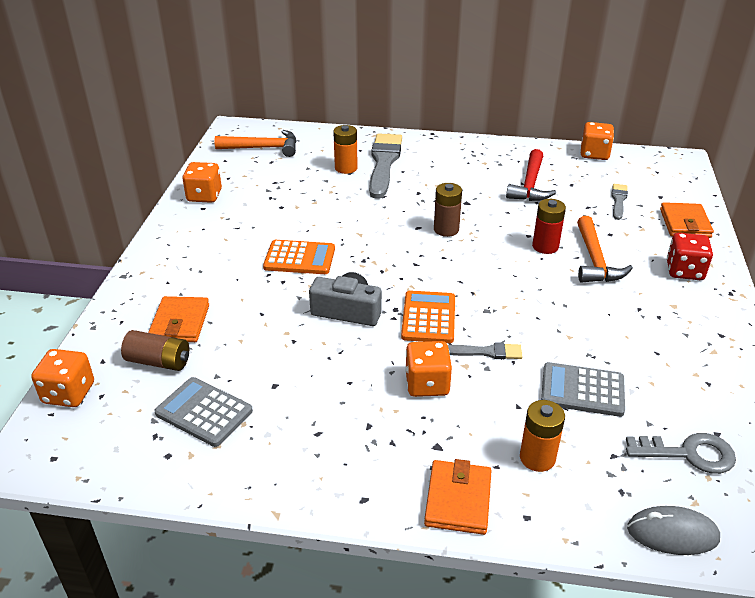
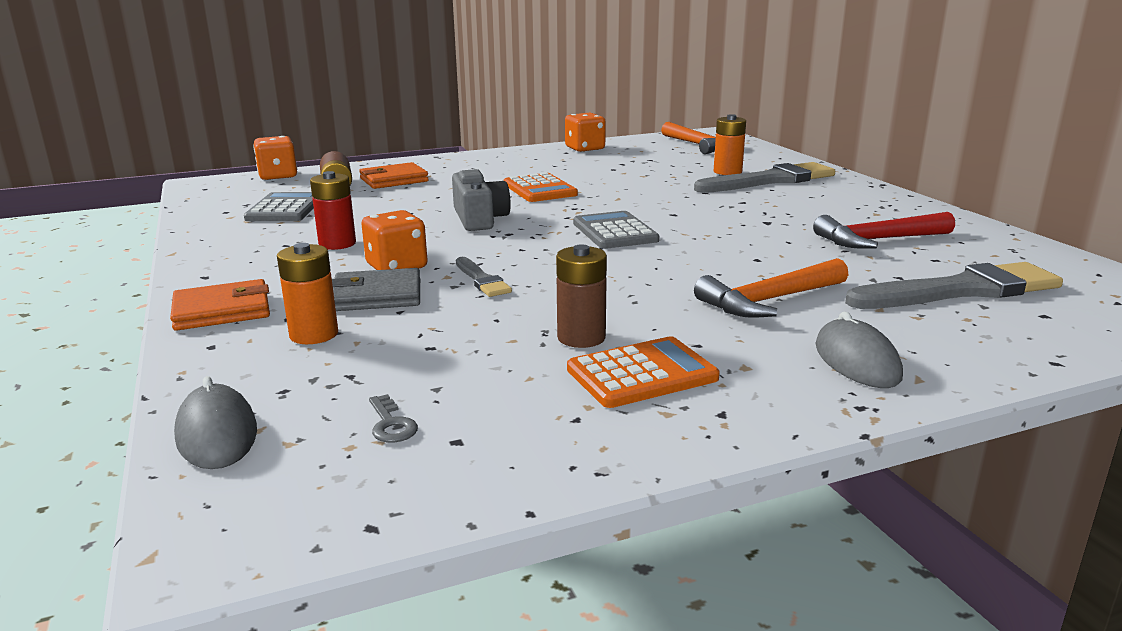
camera: 60 degrees right, 15 degrees down
(429, 317) = (512, 247): orange calculator -> orange calculator (642, 374)
(446, 229) = (691, 224): brown battery -> brown battery (581, 338)
(482, 409) = (377, 296): none -> grey wallet
(545, 246) = (748, 270): red battery -> red battery (337, 244)
(582, 390) = (464, 338): grey calculator -> grey calculator (615, 232)
(594, 154) = (1055, 258): orange dice -> none
(618, 200) = (960, 290): grey brush -> grey brush, size x2.01
(684, 271) = (856, 361): red dice -> grey mouse
(685, 223) = (1003, 343): orange wallet -> none
(689, 454) = (391, 424): grey key -> grey key, size x0.53

